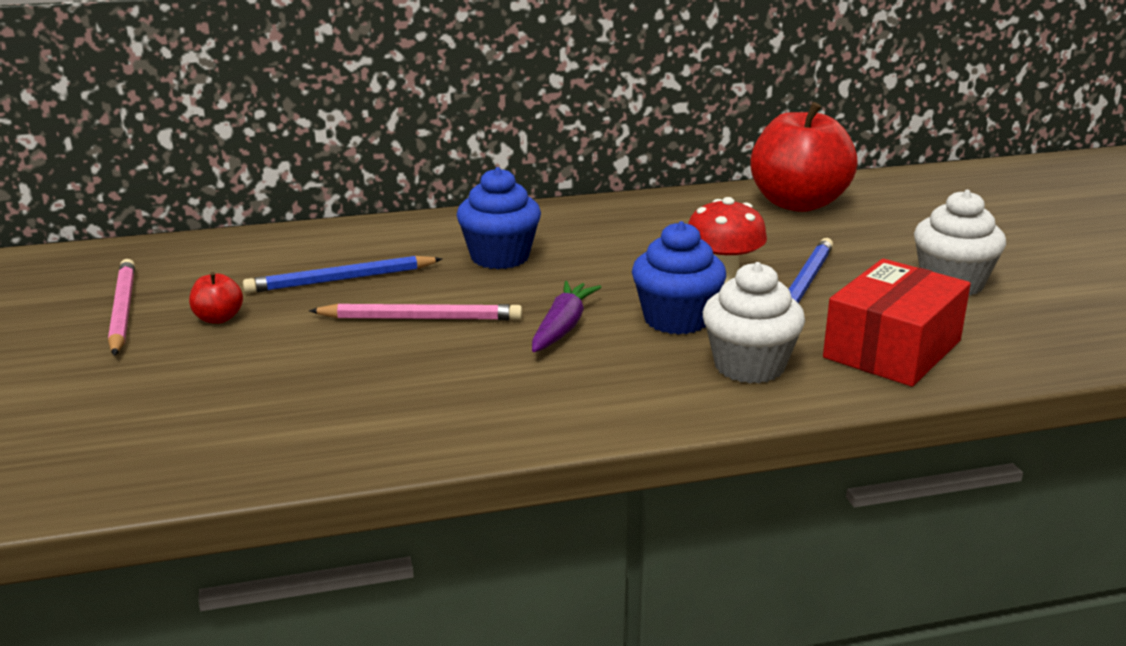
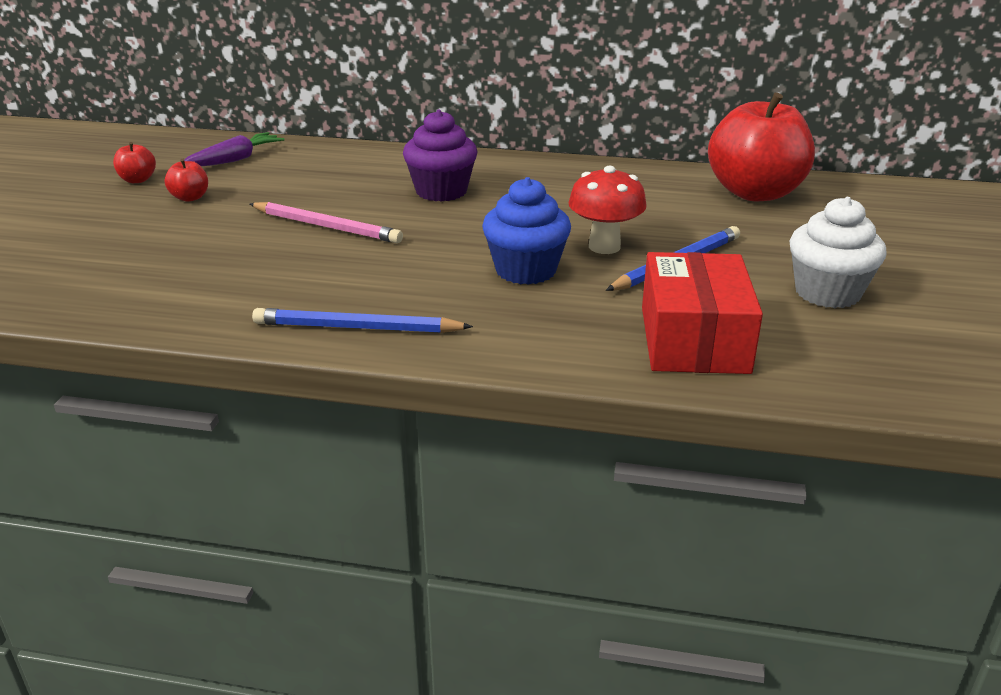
camera: 25 degrees right, 5 degrees up
(123, 311) = (137, 180): pink pencil -> red apple
(341, 280) = (304, 186): blue pencil -> blue pencil (357, 328)
(500, 257) = (441, 191): blue cupcake -> purple cupcake
(562, 327) = (425, 257): purple carrot -> purple carrot (235, 160)
(749, 366) = (542, 323): white cupcake -> none
(892, 349) = (694, 339): red box -> red box turned 60 degrees counterclockwise

